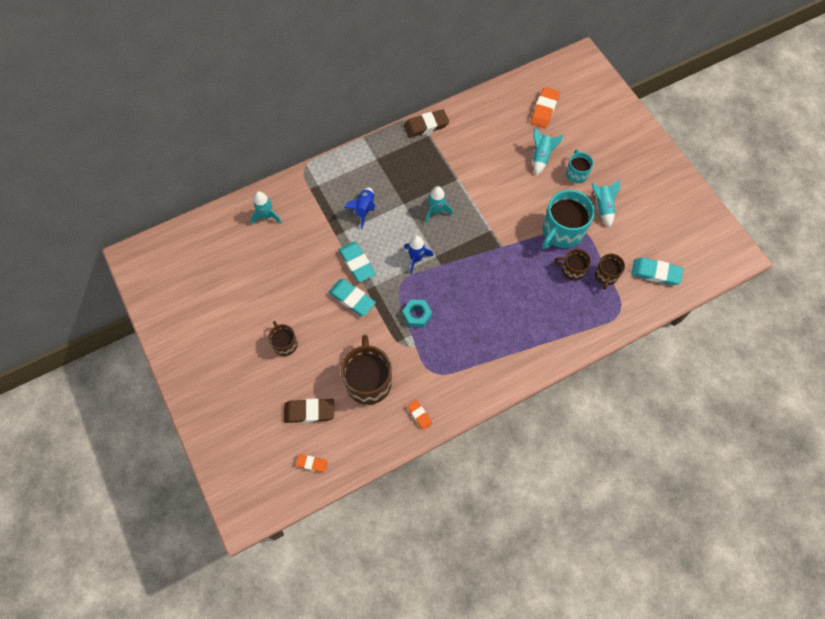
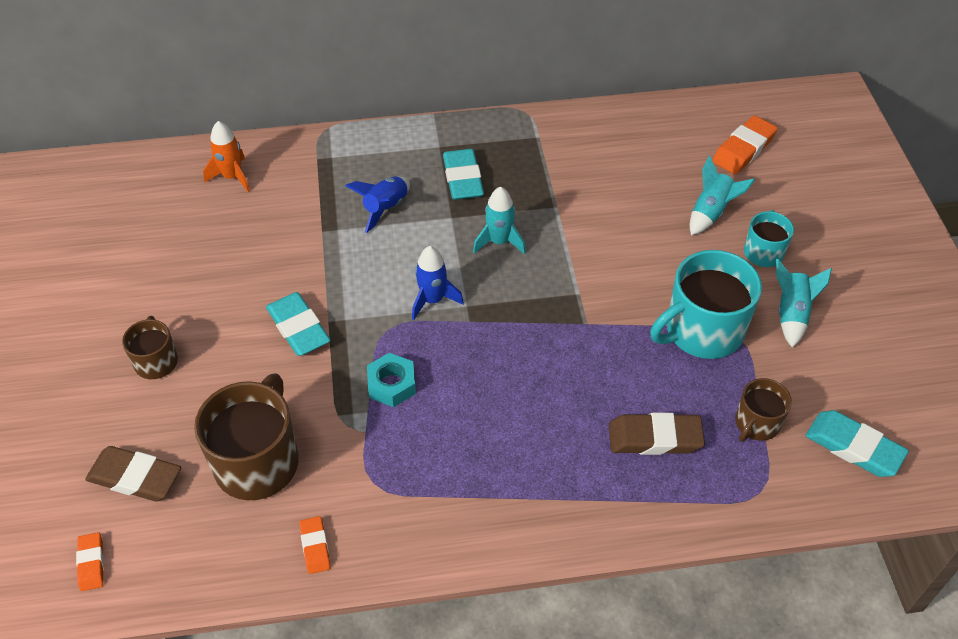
camera: 20 degrees right, 15 degrees down
(266, 216) = (232, 177): turquoise rocket -> orange rocket
(312, 463) = (91, 563): orange eraser -> orange eraser turned 45 degrees clockwise
(357, 263) = (333, 279): turquoise eraser -> turquoise eraser (462, 179)
(426, 126) = (539, 123): brown eraser -> brown eraser (655, 438)
(572, 270) = (696, 396): brown mug -> none

